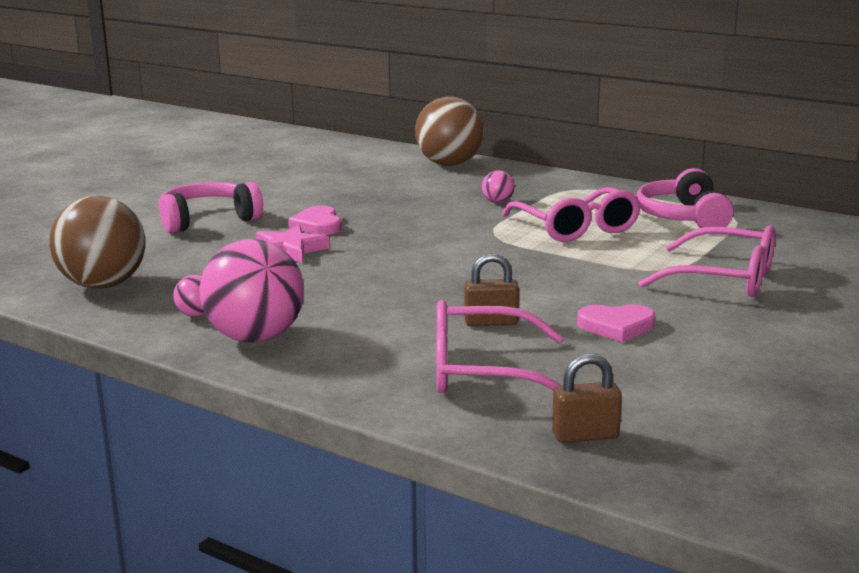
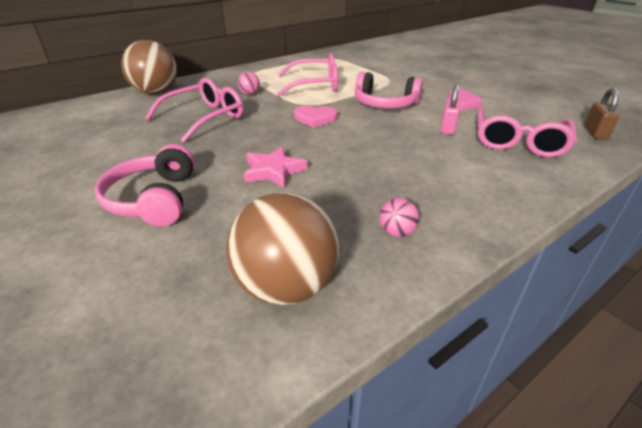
camera: 70 degrees left, 15 degrees up
(255, 337) = (454, 209): pink ball -> none
(318, 225) = (228, 152): pink heart -> pink heart (315, 118)
(491, 322) = (447, 128): brown padlock -> pink padlock
(683, 217) = (321, 65): pink headphones -> pink headphones (384, 104)
(725, 279) = (409, 74): pink glasses -> pink glasses (205, 117)

